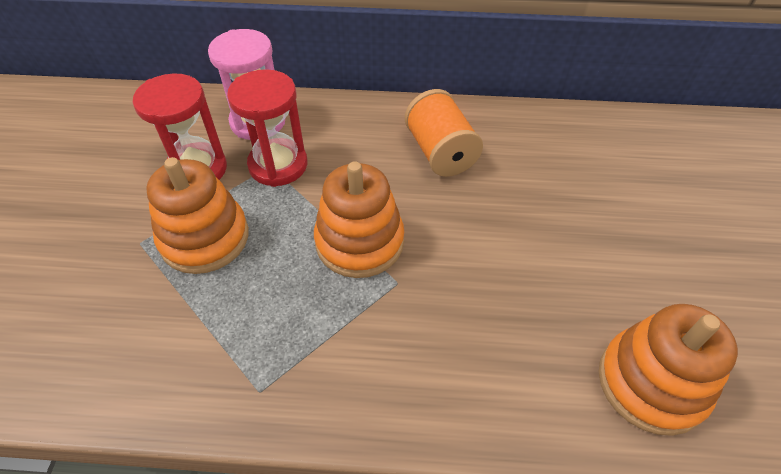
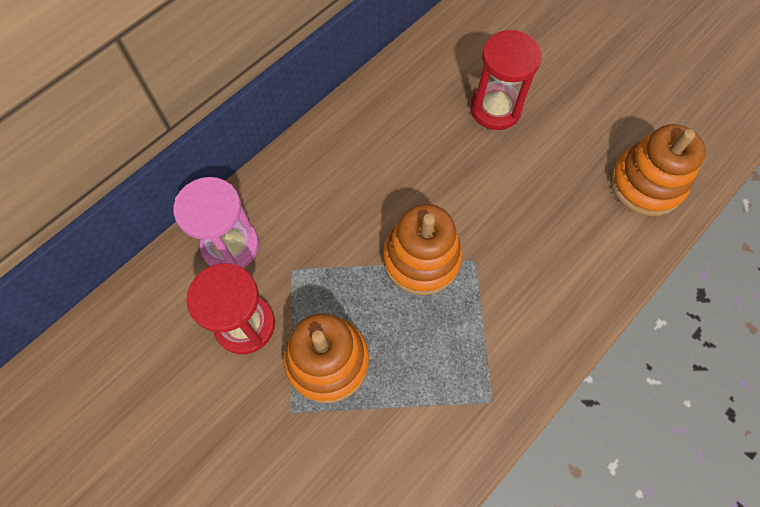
camera: 50 degrees left, 15 degrees up
(278, 165) = (296, 262): red hourglass -> red hourglass (495, 109)
(440, 152) = (384, 147): orange spool -> none

